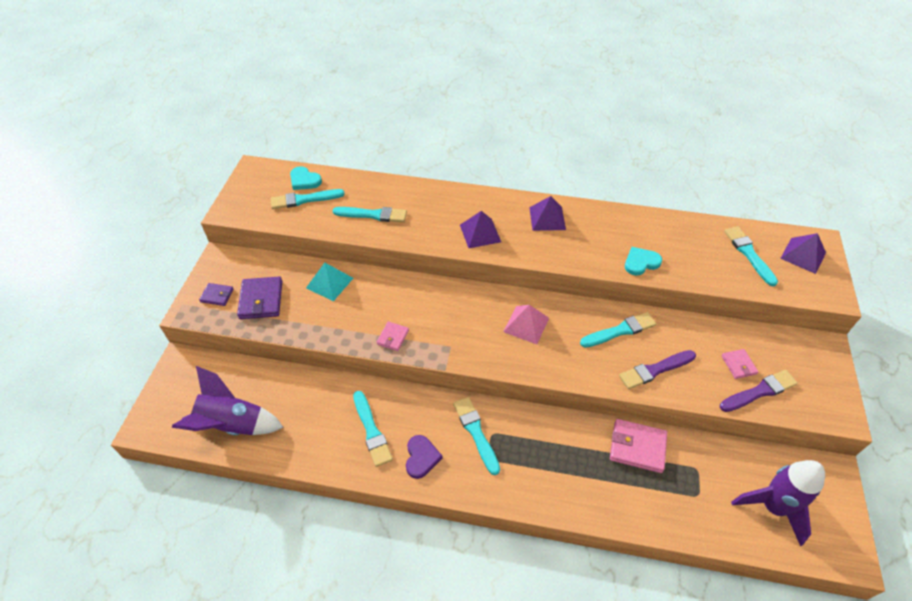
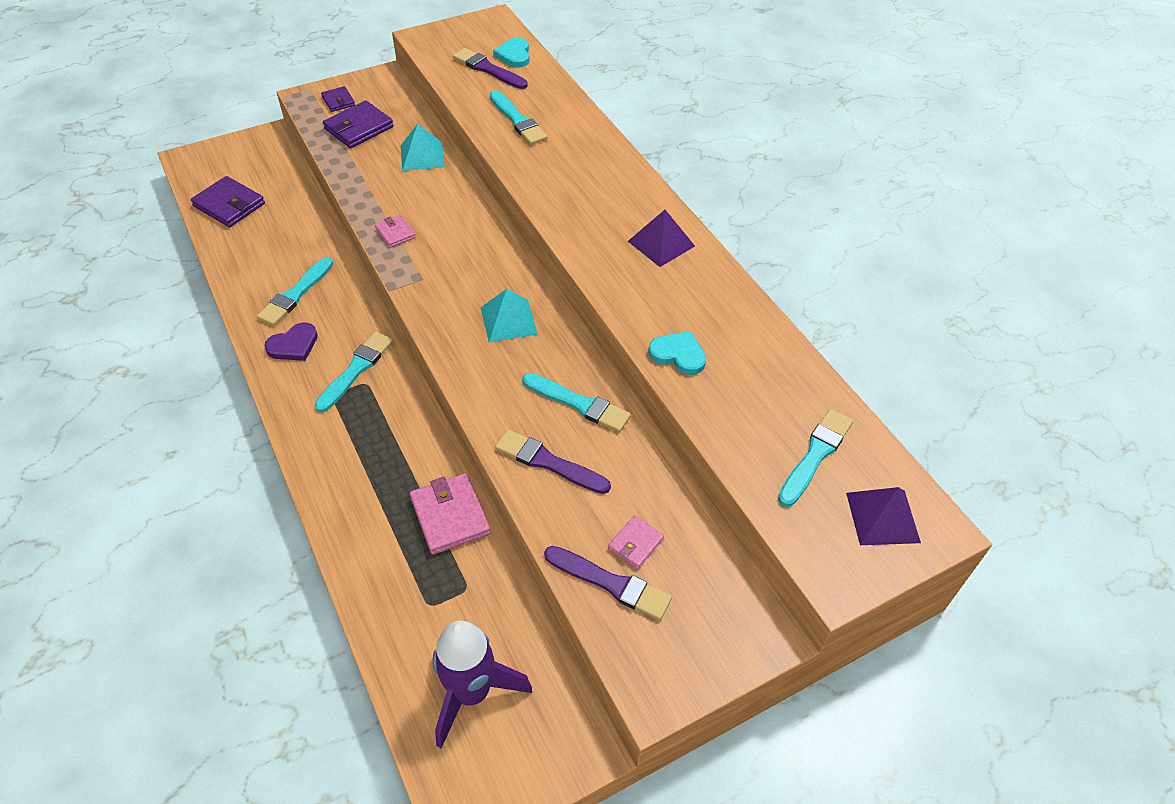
camera: 50 degrees right, 0 degrees up
(232, 425) = (229, 205): purple rocket -> purple wallet
(304, 199) = (488, 69): turquoise brush -> purple brush
(393, 337) = (395, 233): pink wallet -> pink wallet turned 75 degrees clockwise
(480, 233) = (577, 204): purple pyramid -> none
(526, 324) = (508, 320): pink pyramid -> turquoise pyramid

